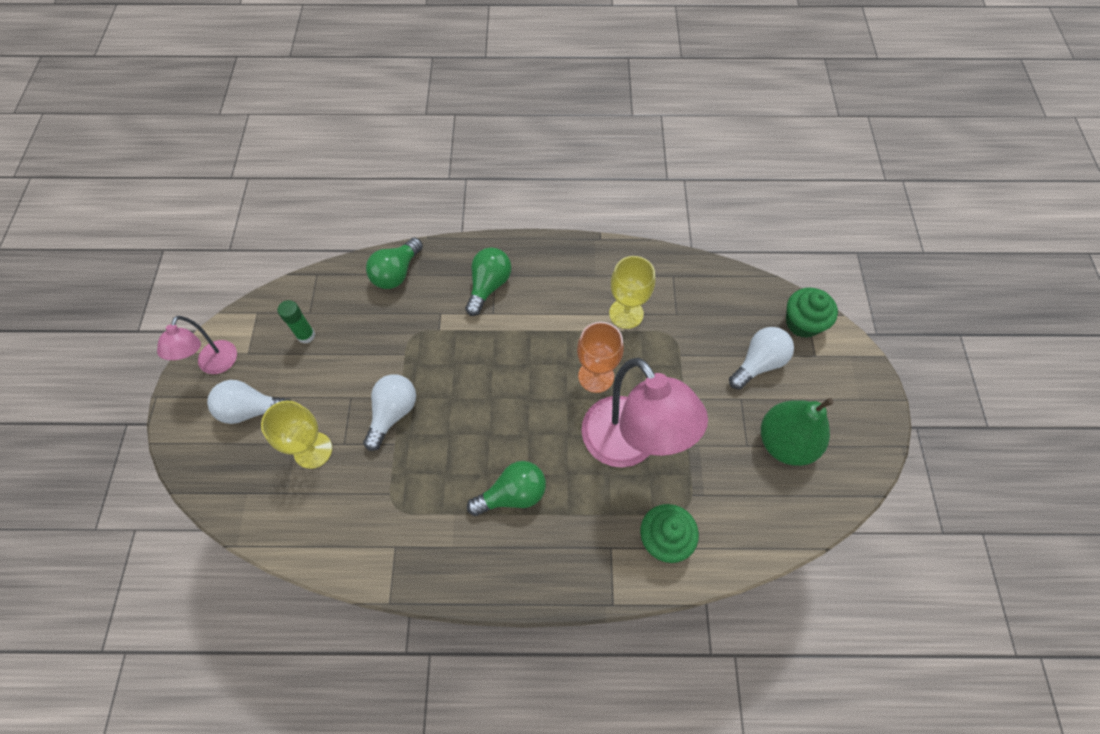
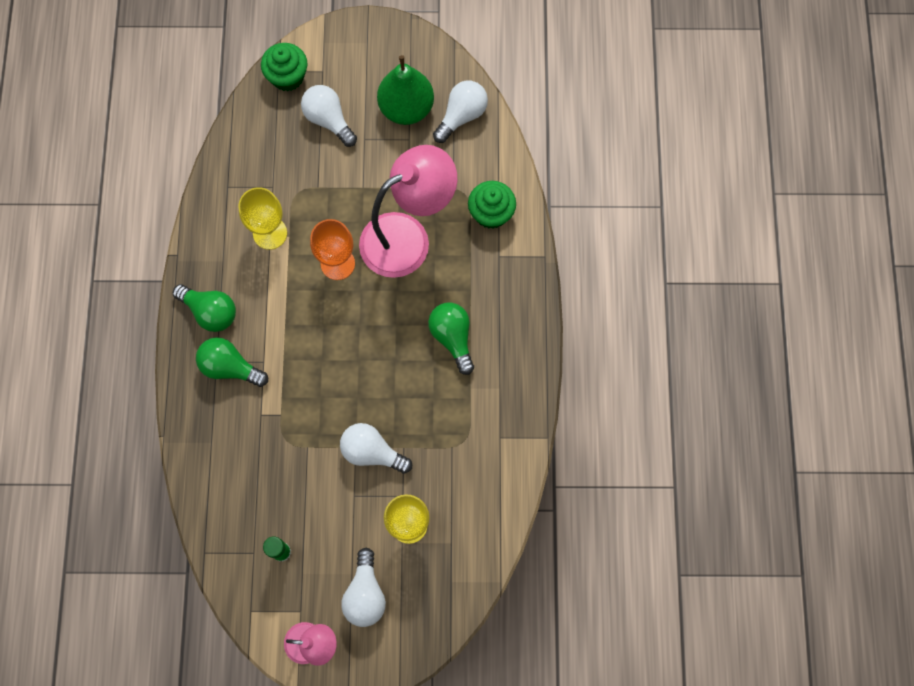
camera: 90 degrees left, 10 degrees up
(396, 273) = (208, 465): green light bulb -> green light bulb (210, 312)
(785, 505) = (461, 116): none -> white light bulb

